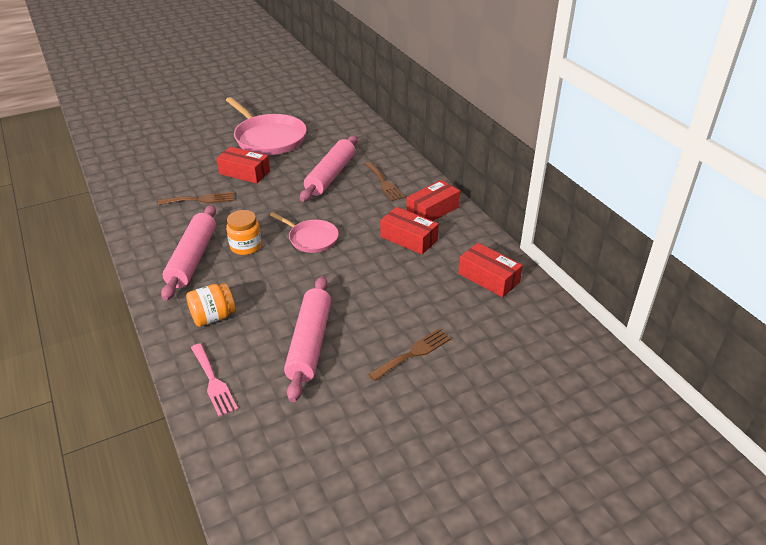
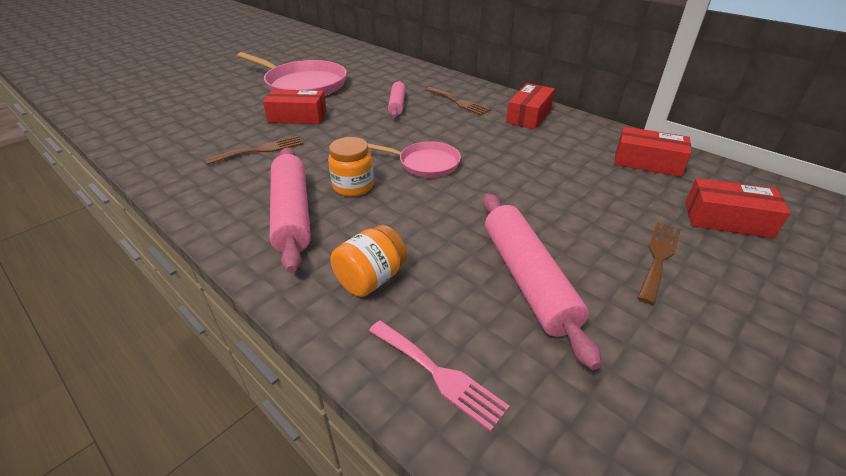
camera: 20 degrees left, 0 degrees up
(330, 175) = (397, 104): pink rolling pin -> pink rolling pin, size x0.59
(408, 238) = (531, 143): red box -> red box (727, 219)

